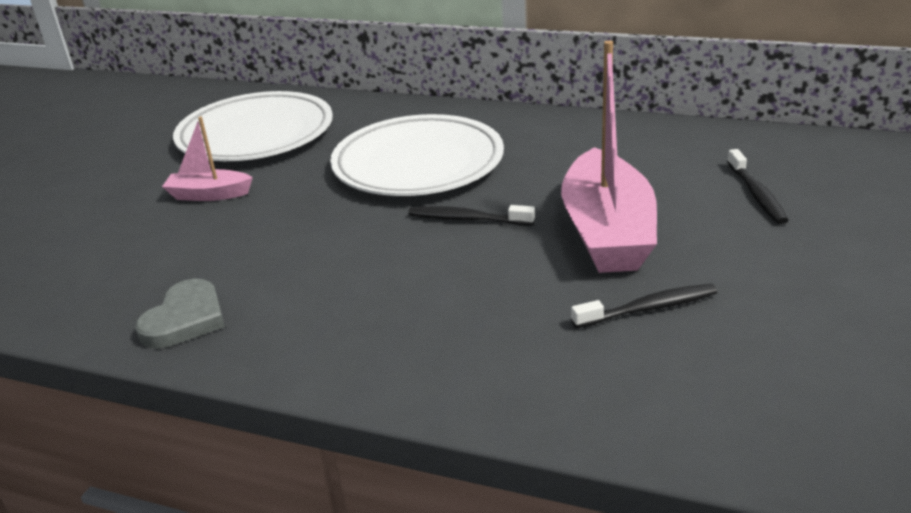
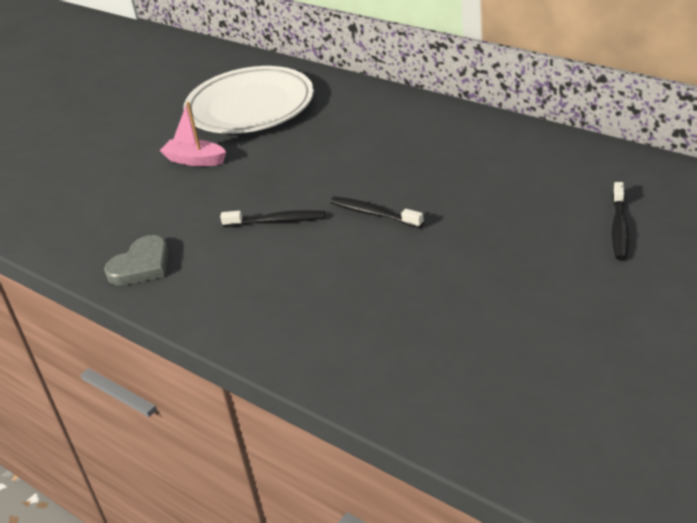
camera: 20 degrees right, 5 degrees up
(418, 164) = (361, 155): white plate -> none
(607, 232) = (474, 243): pink boat -> none
(648, 308) = (467, 316): black toothbrush -> black toothbrush (277, 221)

